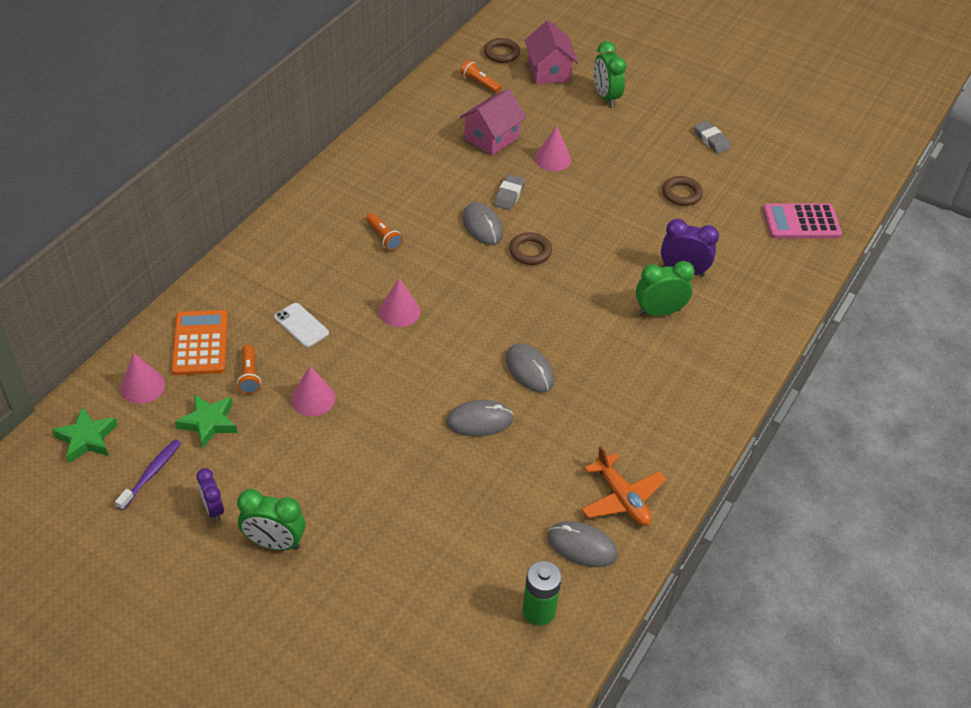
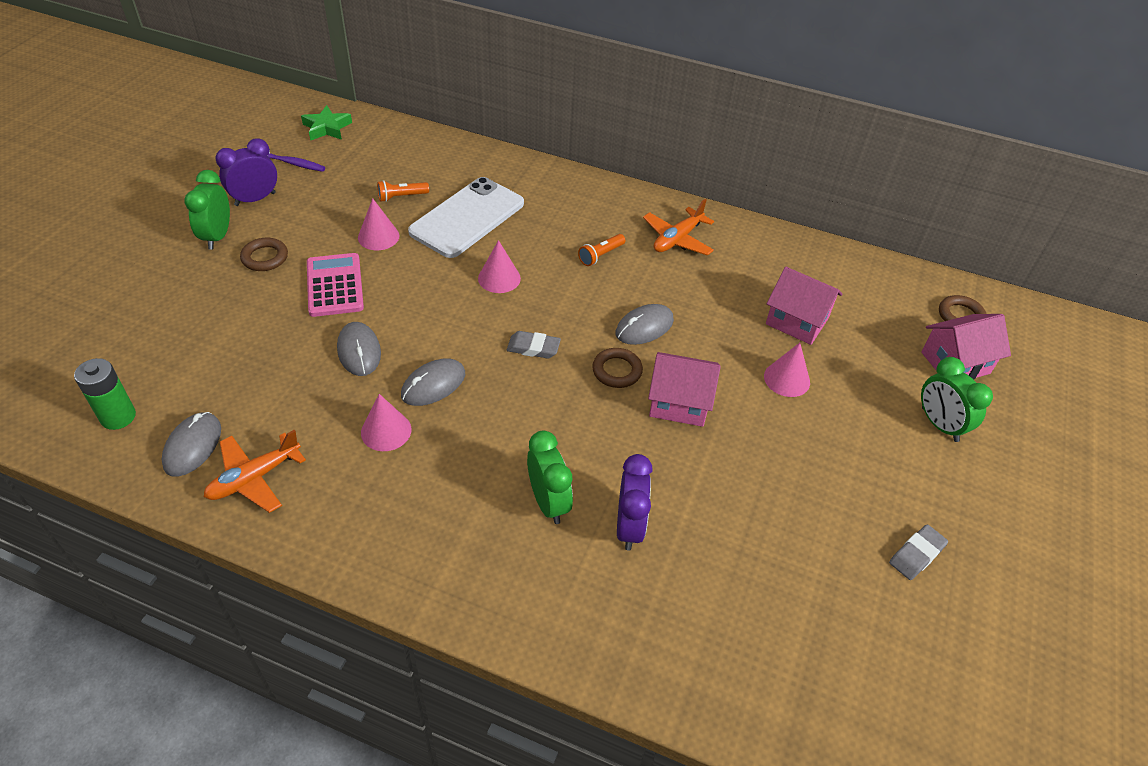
camera: 80 degrees right, 0 degrees up
(142, 386) = (383, 144): pink cone -> pink cone (386, 431)
(200, 343) = (435, 165): orange calculator -> none
(209, 423) = (346, 183): green star -> none
(213, 509) = (255, 199): purple clock -> purple clock, size x1.55
(301, 325) = (467, 218): white phone -> white phone, size x2.16
(373, 184) = (677, 239): none -> orange plane
(480, 83) = (890, 302): orange flashlight -> none
(509, 195) = (704, 345): grey eraser -> grey eraser (533, 348)
(569, 222) = (679, 403): none -> pink house
(605, 97) = (939, 424): green clock -> green clock turned 90 degrees counterclockwise
(681, 194) = (781, 520): brown ring -> brown ring (265, 257)
(801, 222) = (785, 684): pink calculator -> pink calculator (335, 285)

